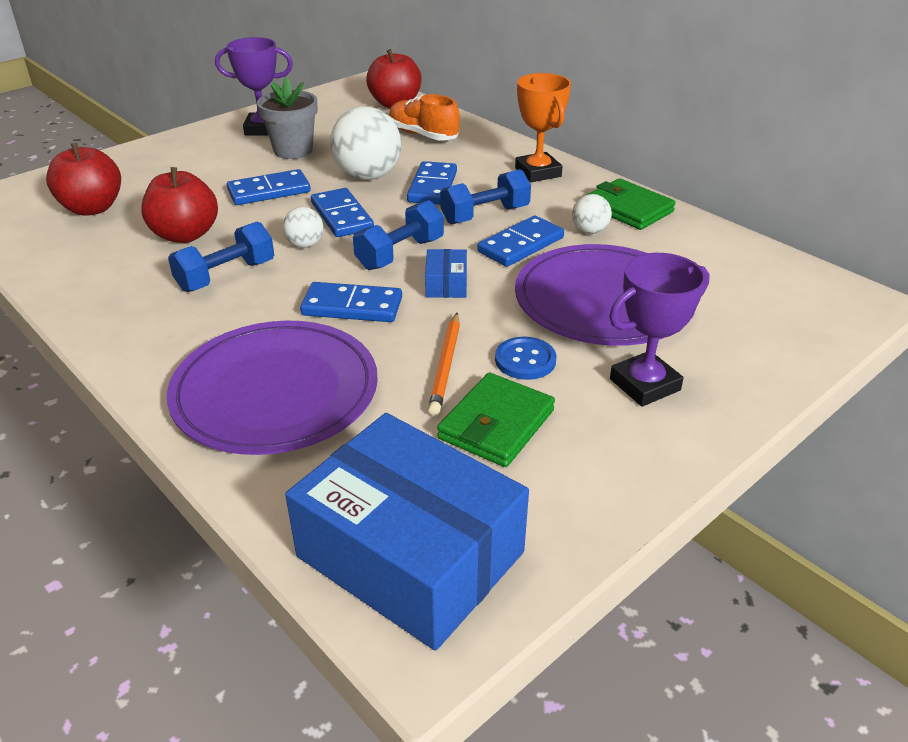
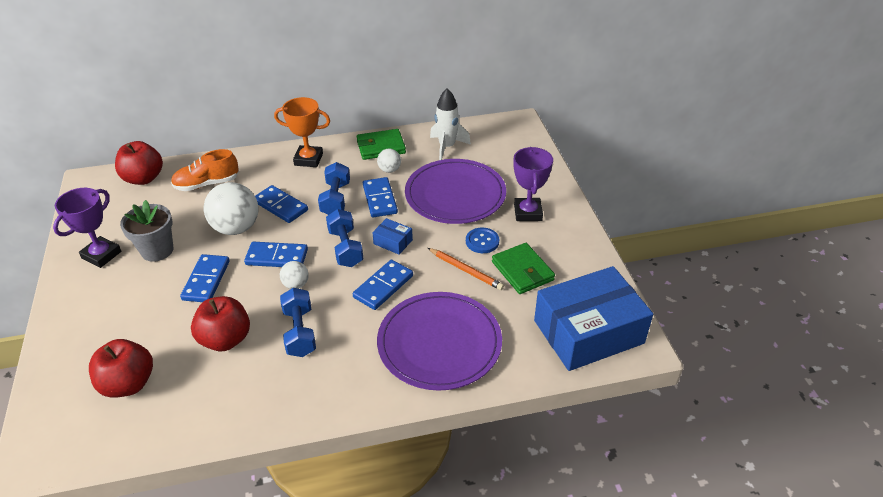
camera: 60 degrees left, 5 degrees up
(702, 257) = (447, 147): none -> white rocket

